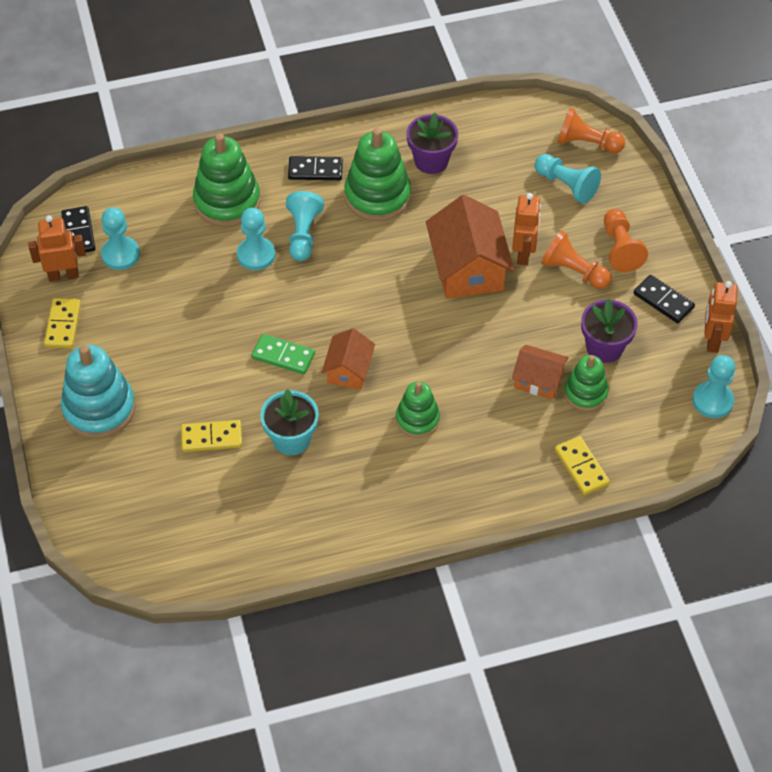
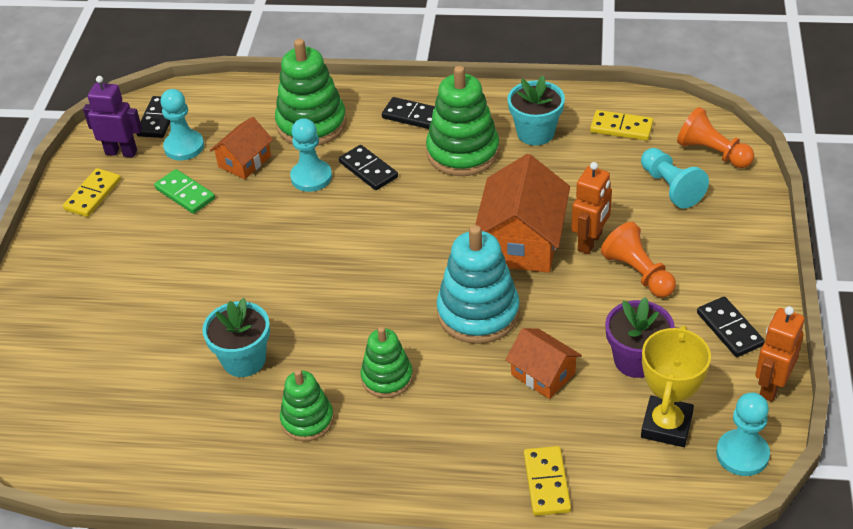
camera: 25 degrees right, 10 degrees down
(63, 275) = (121, 152): orange robot -> purple robot
(99, 408) = (77, 278): turquoise stacking toy -> turquoise stacking toy (478, 313)
(211, 437) = (166, 336): yellow domino -> yellow domino (621, 128)
(283, 356) = (283, 277): green domino -> green domino (185, 194)
(303, 234) = (368, 170): turquoise pawn -> black domino
(348, 370) = (341, 308): orange house -> orange house (244, 161)
(431, 161) = (535, 133): purple flower pot -> turquoise flower pot
(585, 393) = (590, 403): green stacking toy -> green stacking toy (307, 420)
(620, 248) = (703, 263): orange pawn -> none
(649, 394) = (666, 425): none -> yellow trophy

